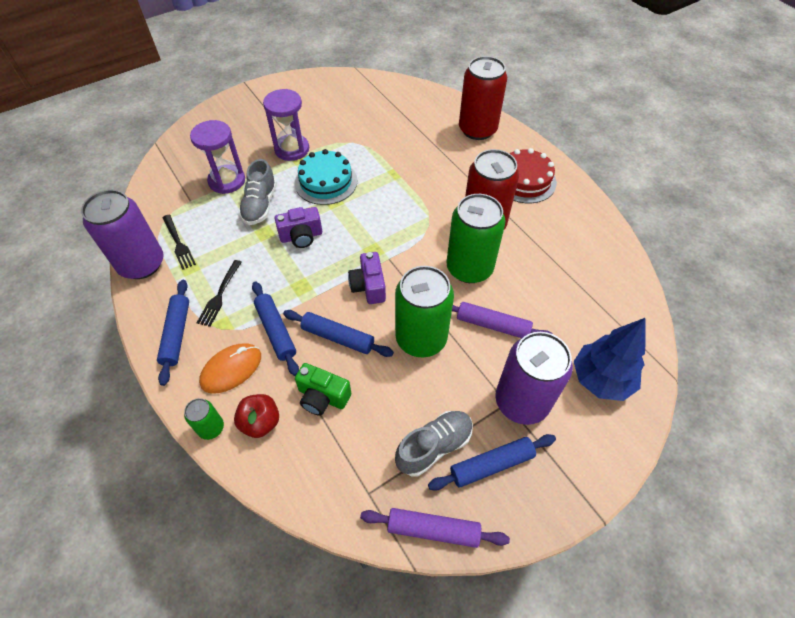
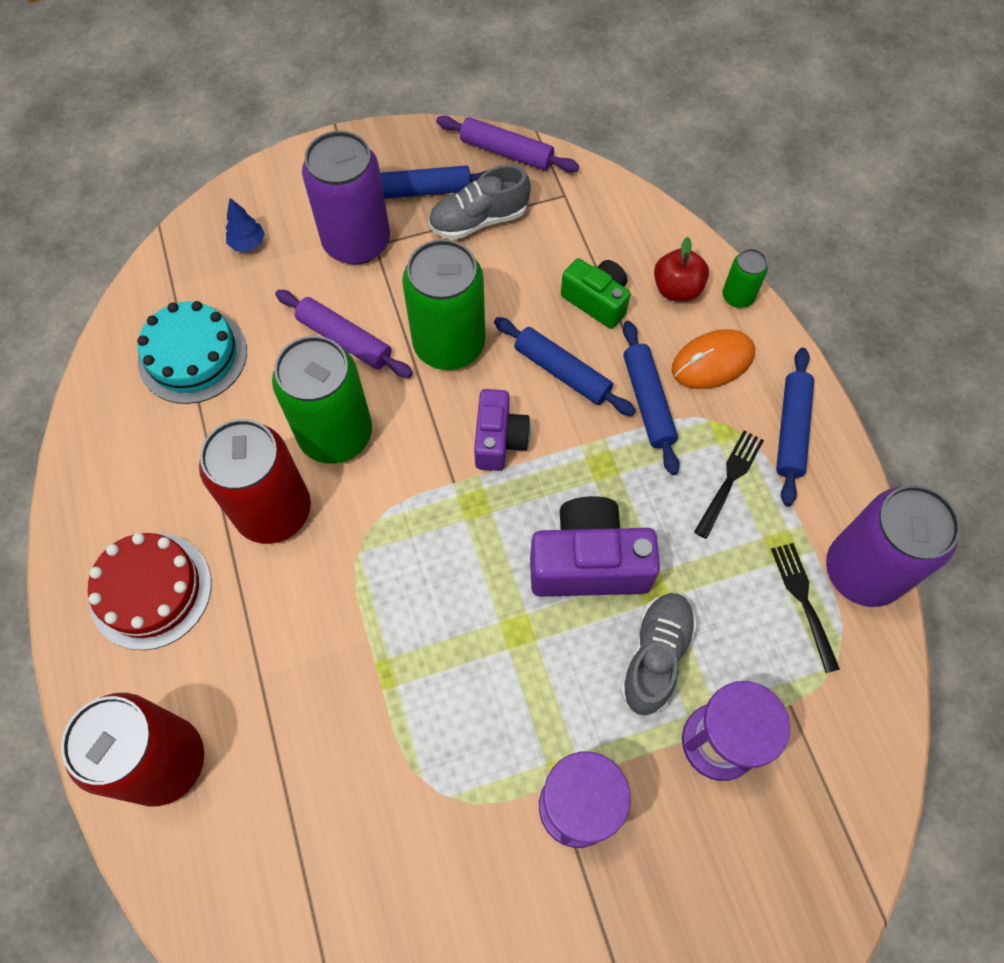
camera: 165 degrees left, 10 degrees up
(301, 236) = (588, 563): purple camera -> purple camera, size x1.57
(326, 182) = (522, 686): turquoise cake -> turquoise cake (192, 356)
(600, 379) = (248, 244): blue tree -> blue tree, size x0.47

